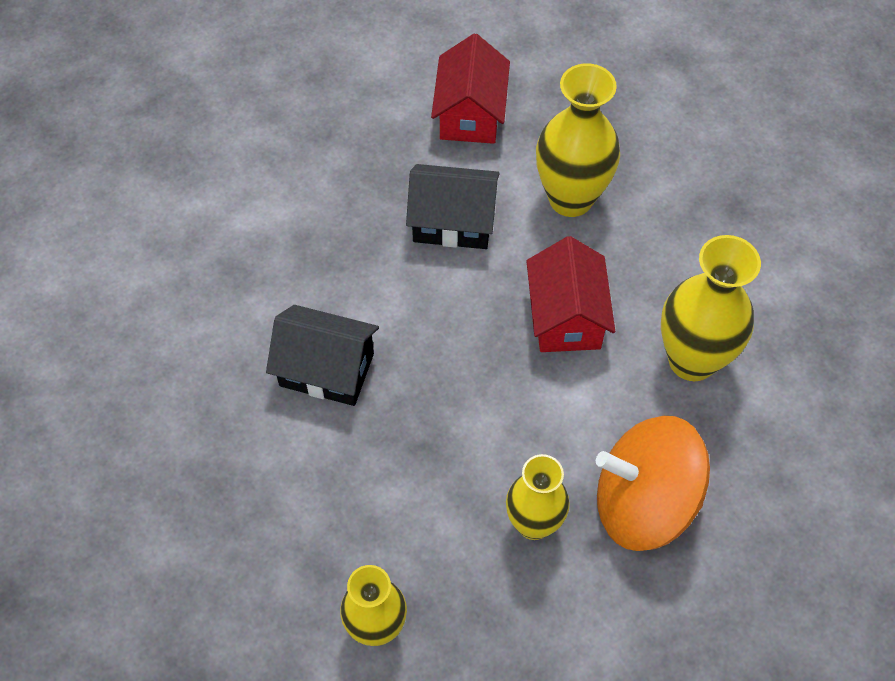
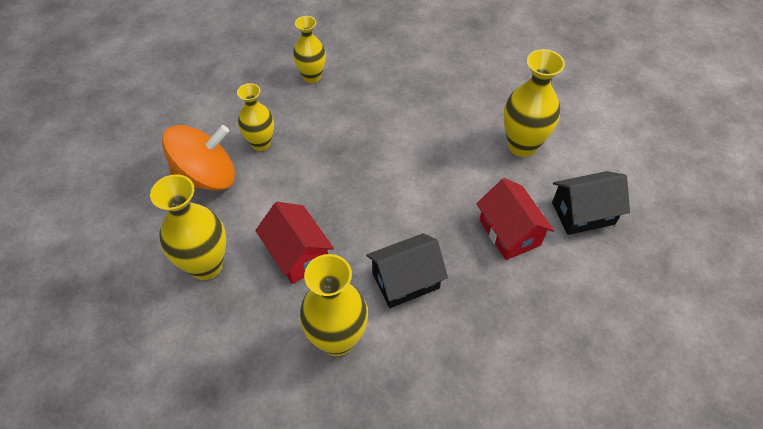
camera: 150 degrees right, 5 degrees down
(161, 318) = (522, 145): none -> yellow vase
(326, 370) = (415, 162): black house -> black house (583, 213)
(470, 114) = (450, 373): red house -> red house (509, 232)

